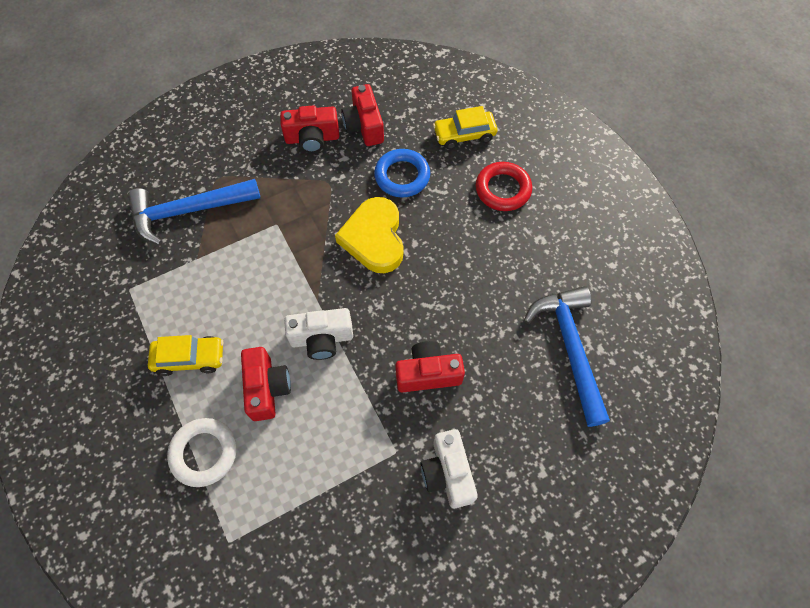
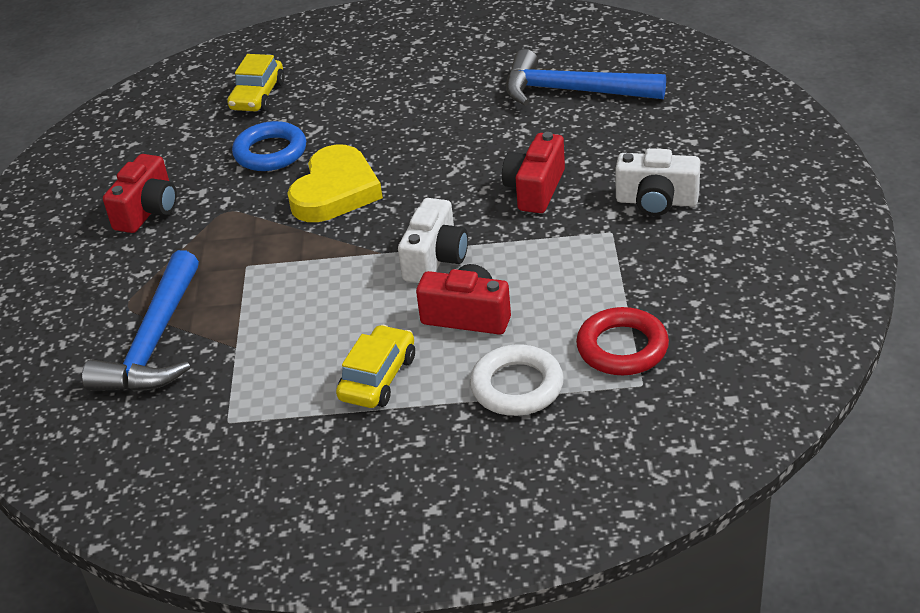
camera: 60 degrees left, 25 degrees down
(364, 126) = (171, 165): red camera -> none
(374, 238) = (335, 191): yellow heart -> yellow heart turned 90 degrees counterclockwise
(503, 189) = (353, 87): red ring -> red ring (622, 348)

